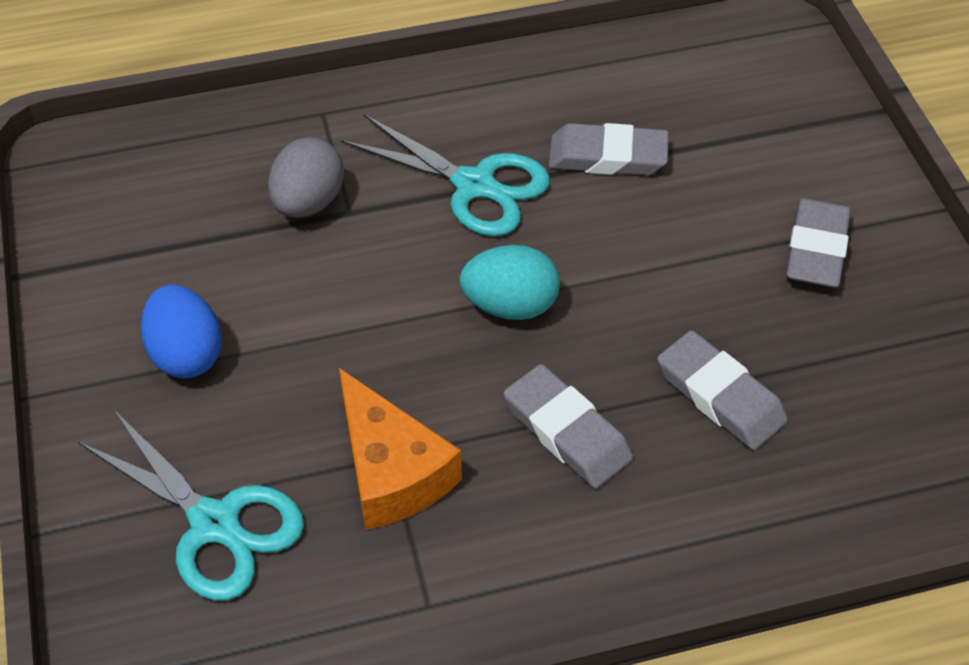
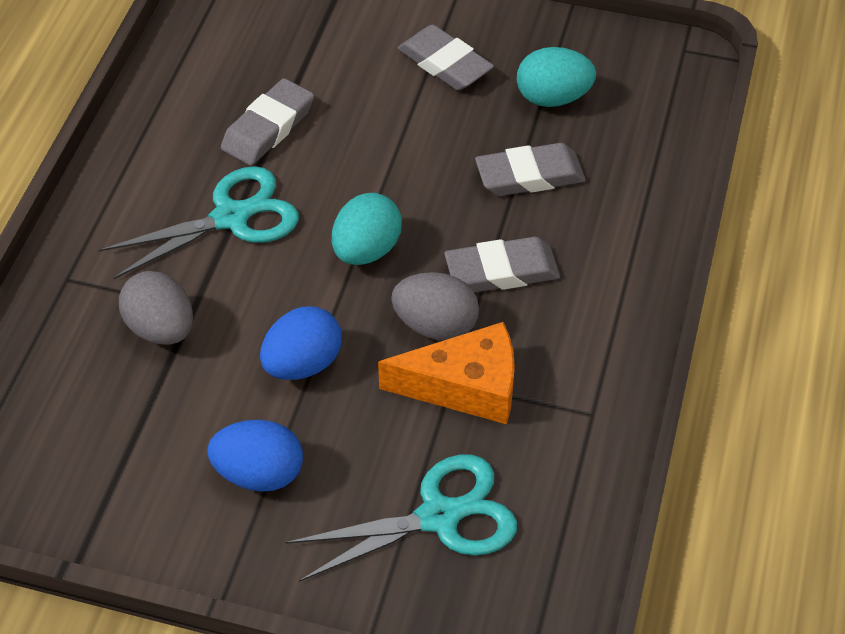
camera: 60 degrees left, 0 degrees up
(335, 324) = (303, 364): none -> blue egg
(453, 408) = (435, 326): none -> grey egg
(852, 365) = (553, 98): none -> turquoise egg

